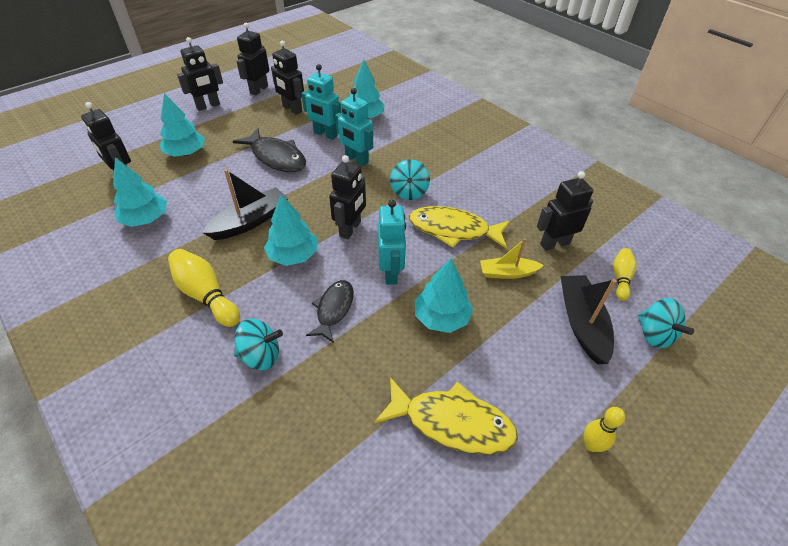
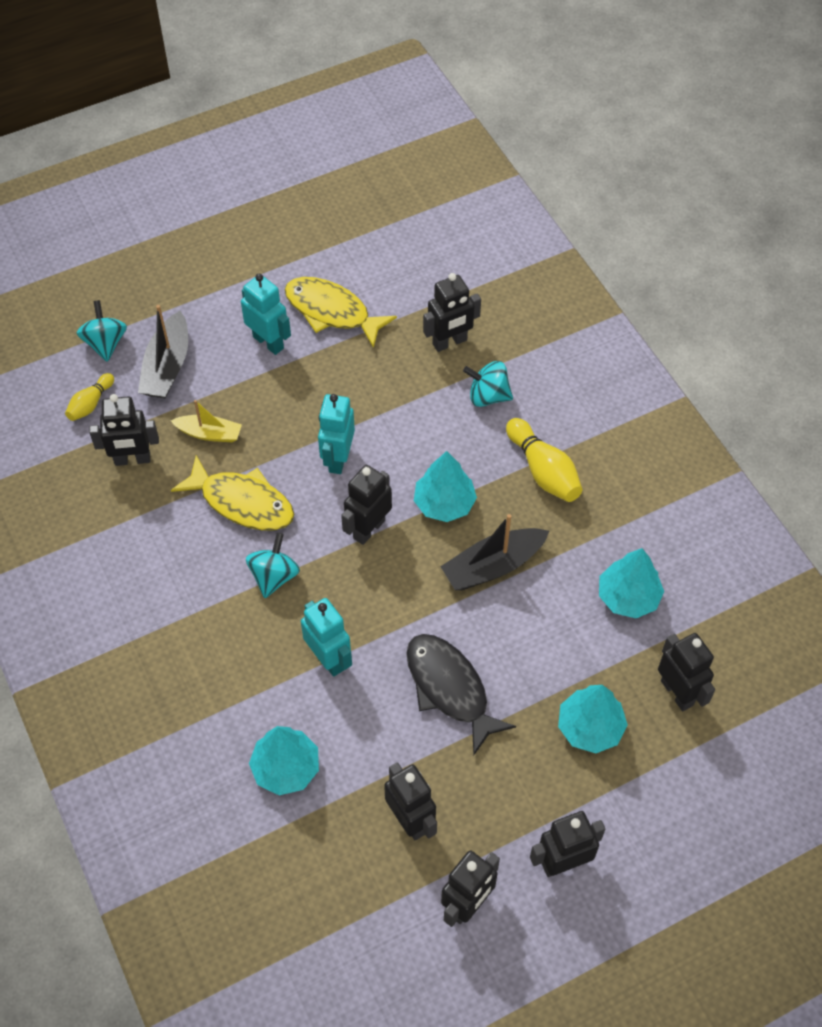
camera: 165 degrees left, 10 degrees up
(308, 411) = (450, 342): none -> black robot
(325, 134) = (364, 731): turquoise robot -> turquoise robot (268, 342)
(334, 309) = (410, 429): black fish -> none
(441, 317) = (303, 399): turquoise tree -> none
(591, 445) = (228, 276): yellow bowling pin -> none

